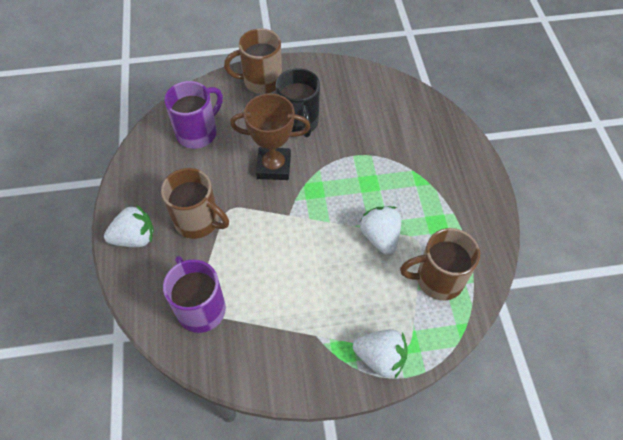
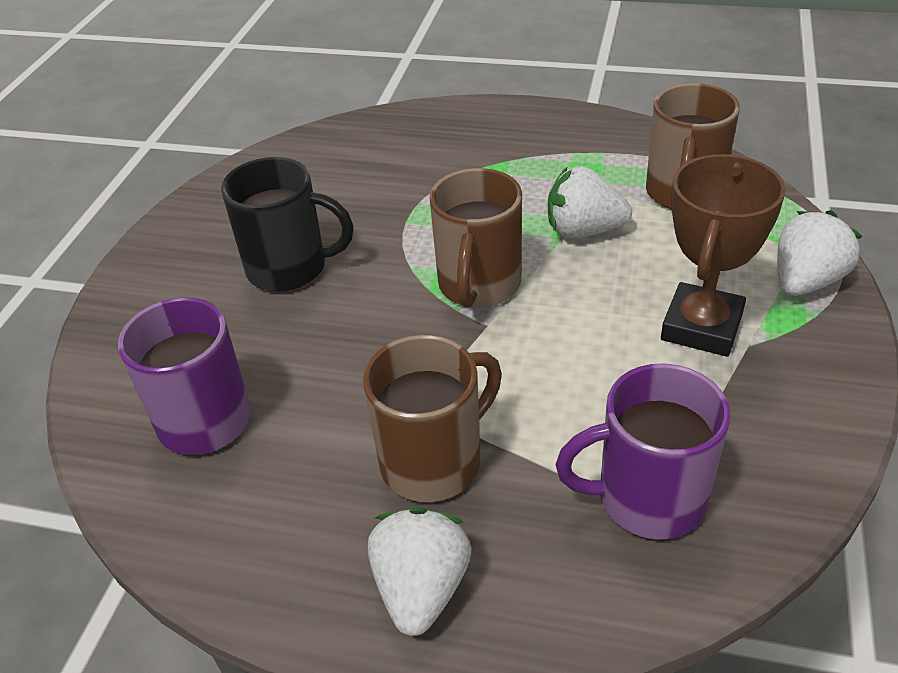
camera: 65 degrees left, 15 degrees down
(261, 81) = (150, 296): brown mug -> brown mug (479, 286)
(273, 167) = (367, 322): brown trophy -> brown trophy (701, 327)

